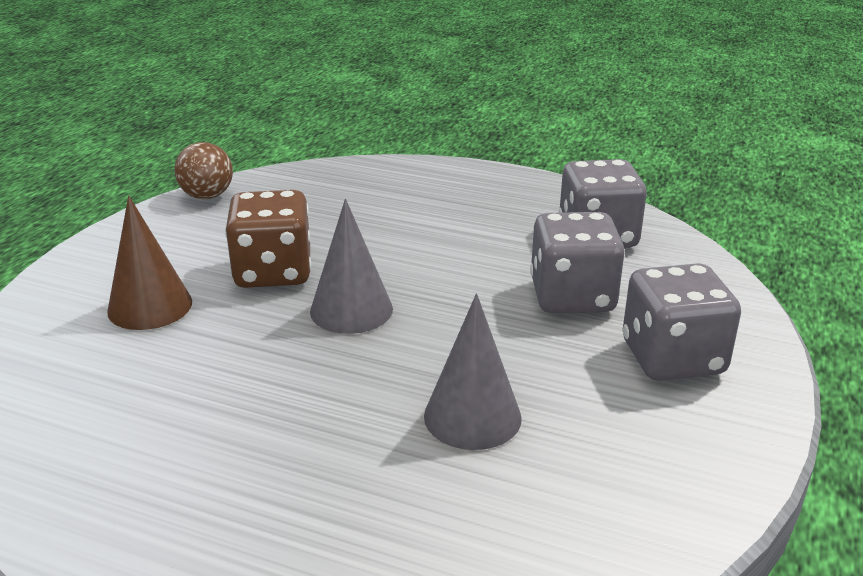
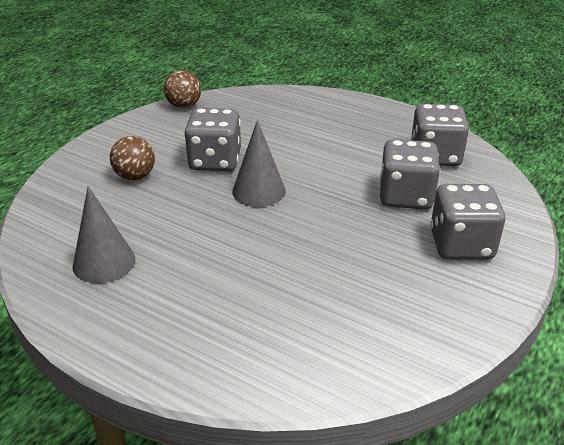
camera: 10 degrees right, 5 degrees up
(150, 306) = (135, 176): brown cone -> brown ball
(273, 272) = (215, 161): brown dice -> grey dice
(472, 416) = (319, 268): grey cone -> grey cone (104, 262)

